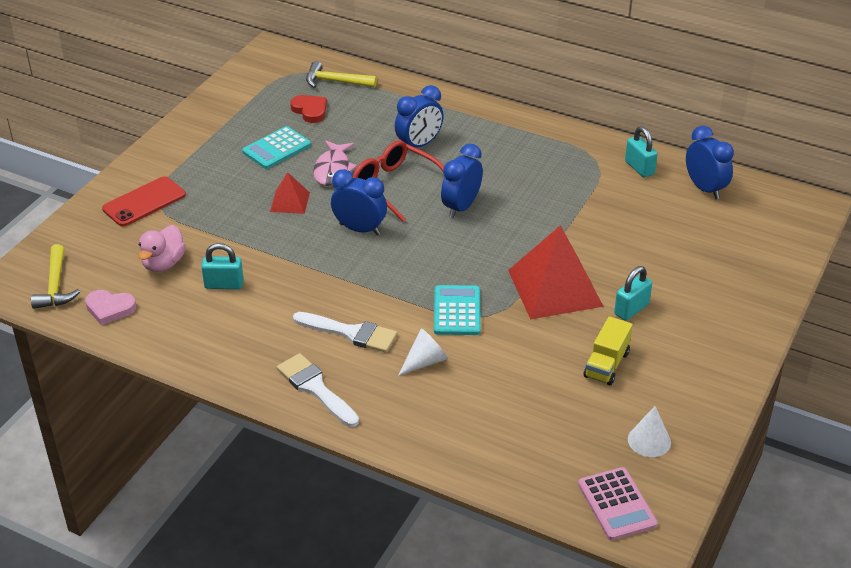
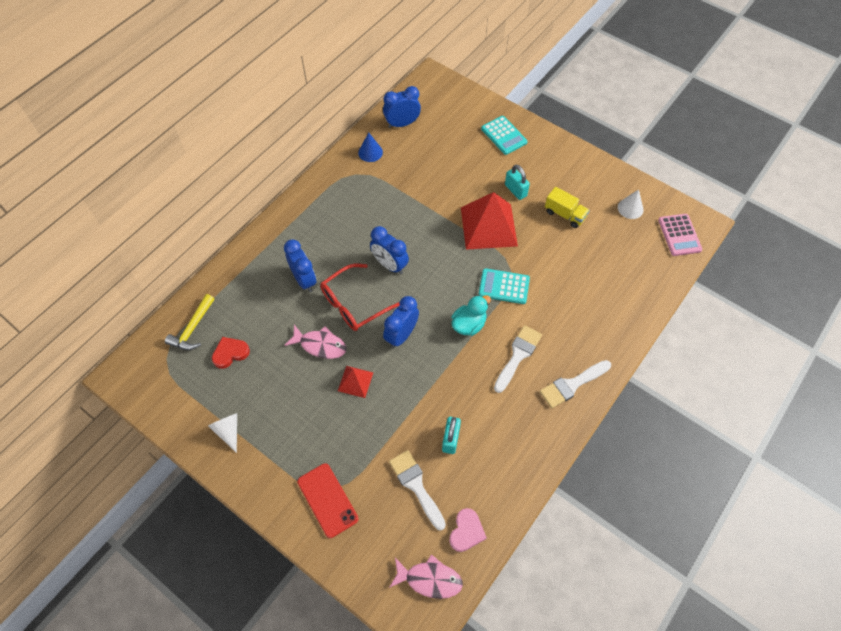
camera: 80 degrees left, 20 degrees up
(55, 286) = (429, 579): yellow hammer -> pink fish
(163, 264) = (416, 486): pink duck -> white brush
(276, 148) = (279, 385): turquoise calculator -> turquoise calculator (504, 135)
(388, 284) = (469, 324): none -> turquoise duck
(425, 361) = (552, 313): white cone -> white cone (228, 431)
(617, 504) = (679, 235): pink calculator -> pink calculator turned 90 degrees clockwise
(639, 168) = (370, 152): turquoise padlock -> blue cone

